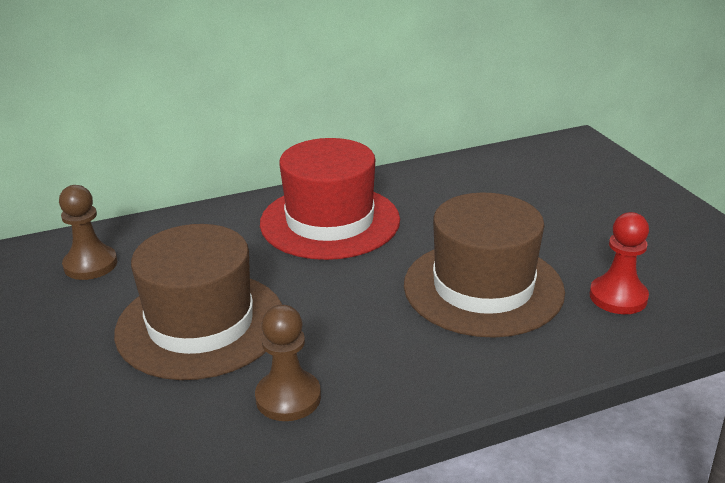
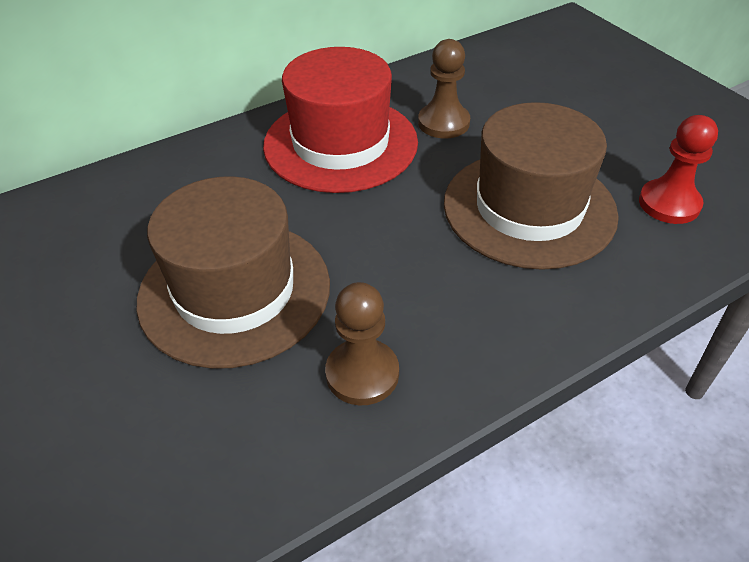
camera: 10 degrees left, 15 degrees up
(90, 264) = (82, 228): brown pawn -> brown pawn (443, 123)

